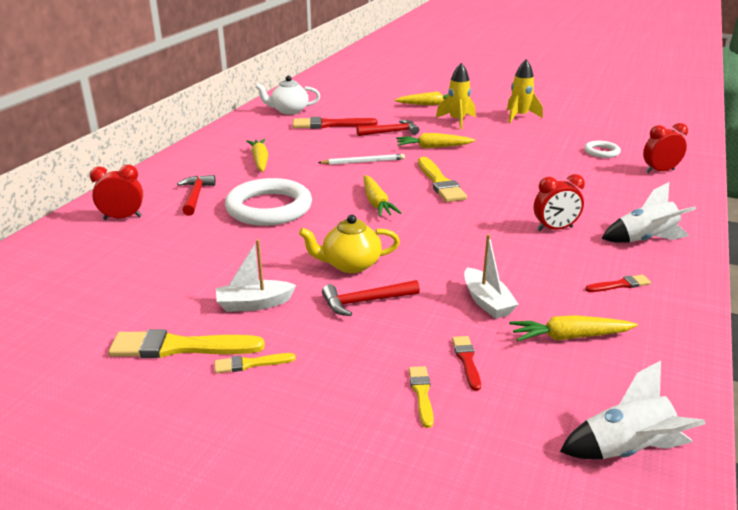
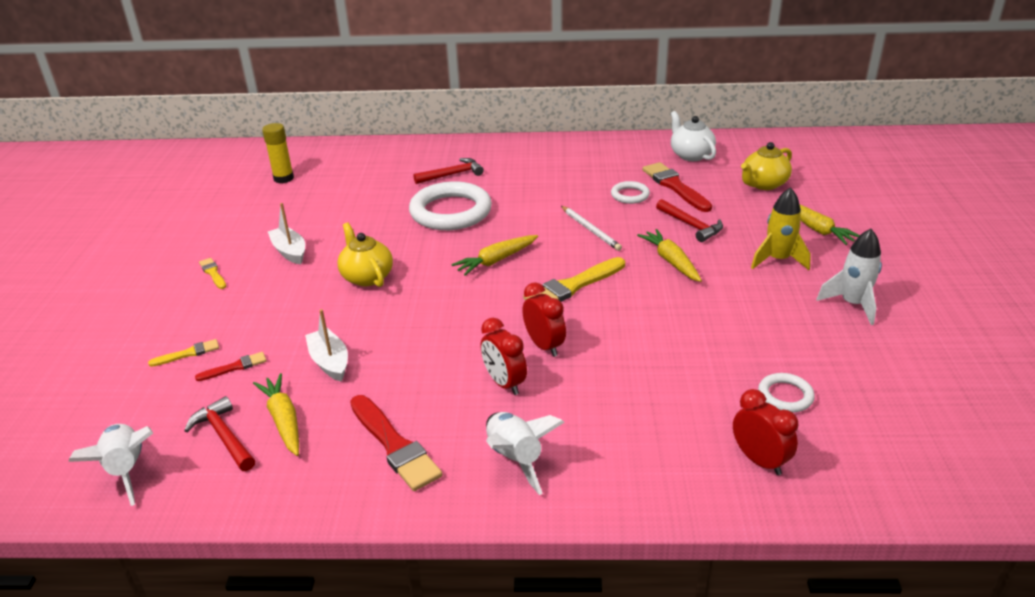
camera: 70 degrees right, 5 degrees up
(60, 291) = (283, 178): none -> yellow glue stick
(122, 218) = (396, 161): red clock -> red clock (544, 346)
(180, 347) = (227, 241): yellow brush -> none
(260, 160) = (547, 178): yellow carrot -> none
(325, 140) = (630, 195): none -> white ring
(358, 103) = (763, 184): none -> yellow teapot
(365, 301) = (309, 299): red hammer -> red hammer (224, 436)
(487, 302) = (330, 362): white boat -> white boat turned 105 degrees clockwise
(519, 117) = (852, 304): yellow rocket -> white rocket
(620, 285) = (394, 445): red brush -> red brush, size x1.94

